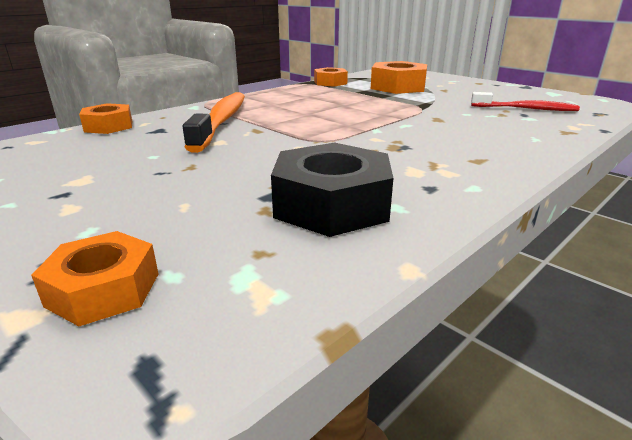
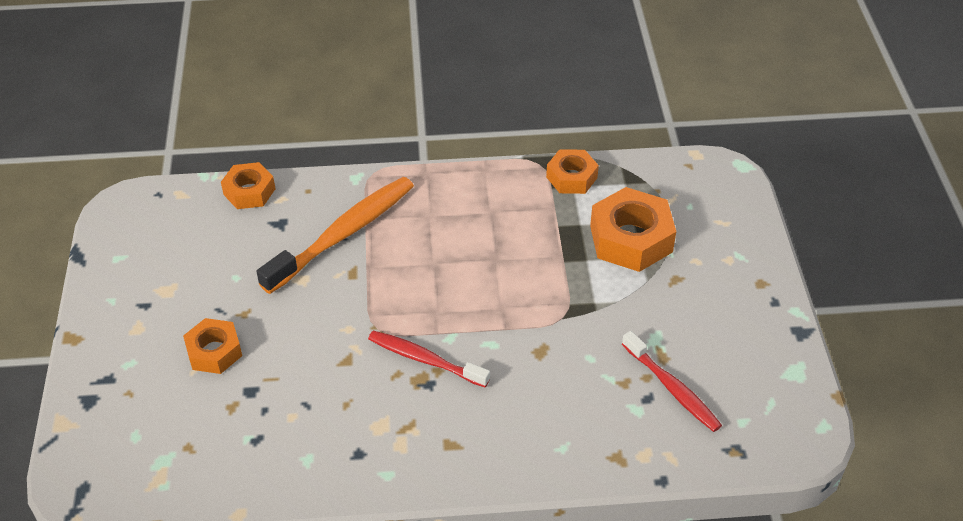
camera: 40 degrees right, 20 degrees up
(104, 289) = (101, 426): orange nut -> orange nut (214, 352)
(332, 204) = (273, 428): black nut -> none
(380, 139) = (425, 359): none -> red toothbrush

